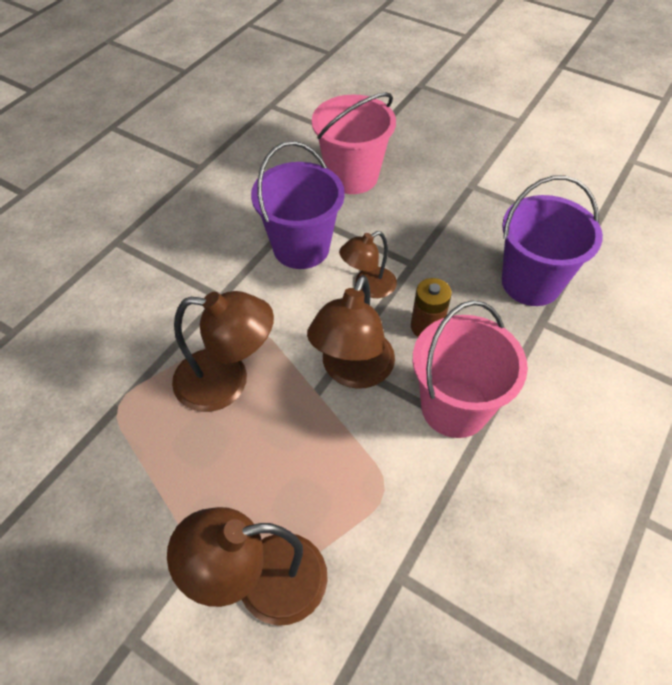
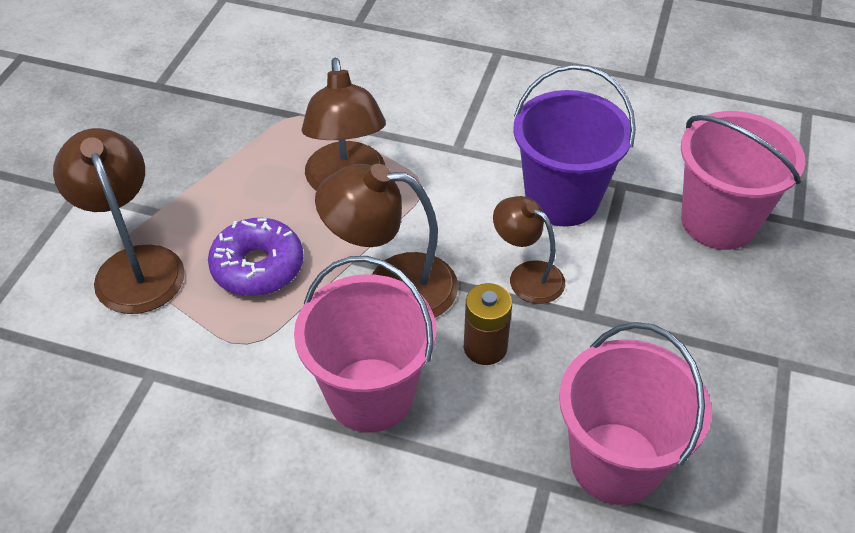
camera: 75 degrees right, 5 degrees down
(300, 468) = (258, 267): none -> purple donut
(531, 283) = (615, 463): purple bucket -> pink bucket

